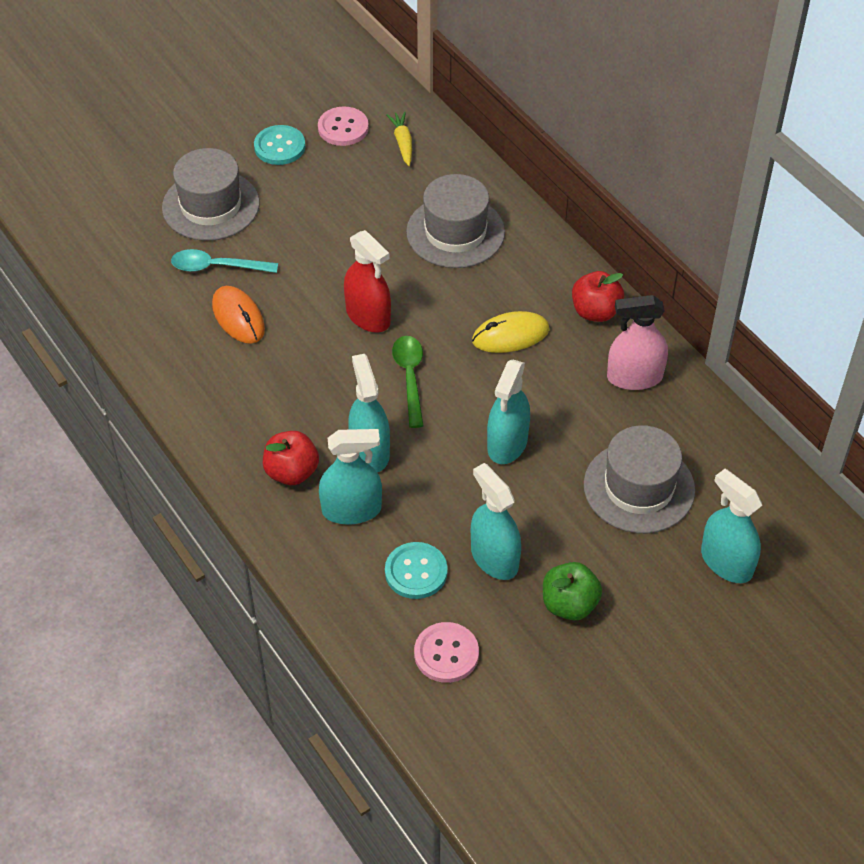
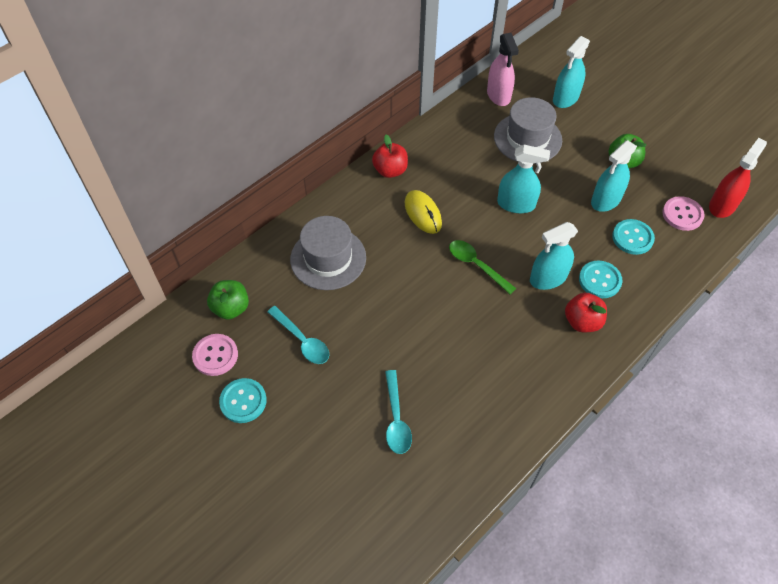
camera: 100 degrees left, 5 degrees up
(211, 205) = (324, 441): grey hat -> none
(238, 317) = (447, 389): orange mouse -> none
(342, 199) = (302, 340): none -> turquoise spoon
(351, 510) = (599, 280): turquoise spray bottle -> turquoise button
(368, 316) = (425, 300): red spray bottle -> red spray bottle (722, 205)
(402, 143) = (231, 308): yellow carrot -> green apple
(410, 377) = (476, 265): green spoon -> green spoon turned 60 degrees clockwise
(634, 377) = (442, 147): pink spray bottle -> pink spray bottle (498, 95)

